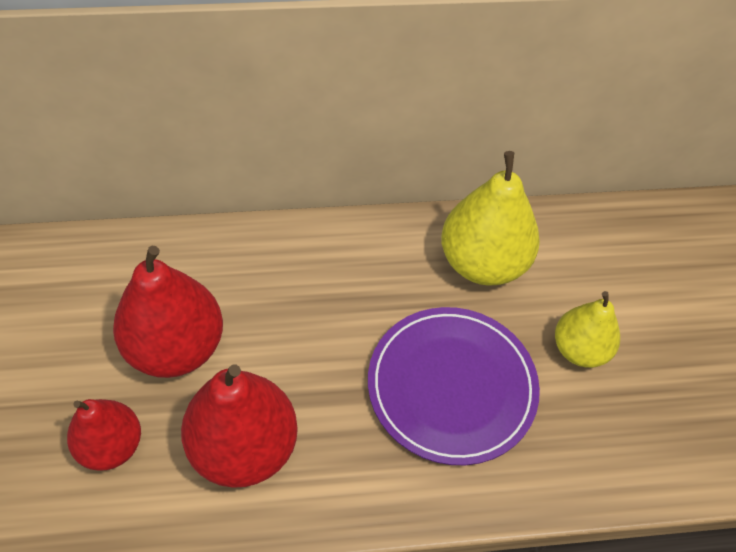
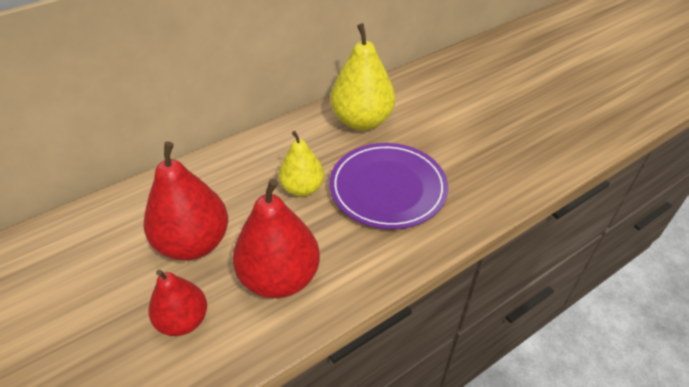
camera: 25 degrees left, 10 degrees down
(579, 349) = (446, 140): yellow pear -> yellow pear (302, 188)

